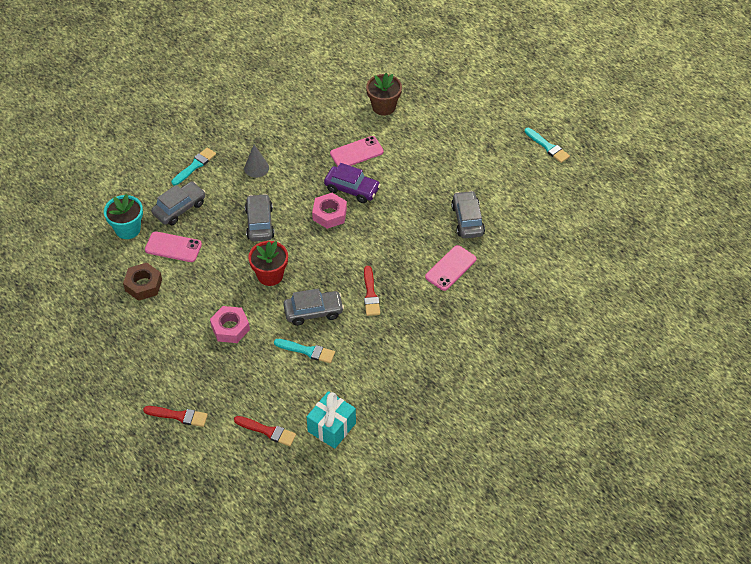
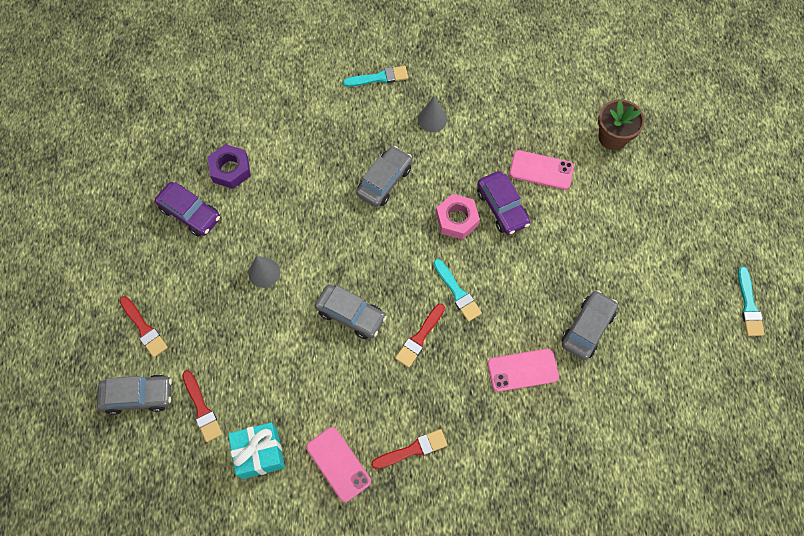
camera: 40 degrees right, 15 degrees up
(128, 229) = (266, 102): turquoise flower pot -> none
(141, 329) = (190, 213): none -> purple car
(143, 285) = (230, 169): brown nut -> purple nut
(173, 247) = (288, 149): pink phone -> pink phone (338, 464)
(179, 208) = (328, 113): grey car -> grey car (138, 396)
(230, 328) = (264, 272): pink nut -> grey cone
(270, 275) = (346, 244): red flower pot -> none
(307, 351) = (309, 352): turquoise brush -> turquoise brush (457, 292)
(426, 356) = (412, 450): none -> red brush

